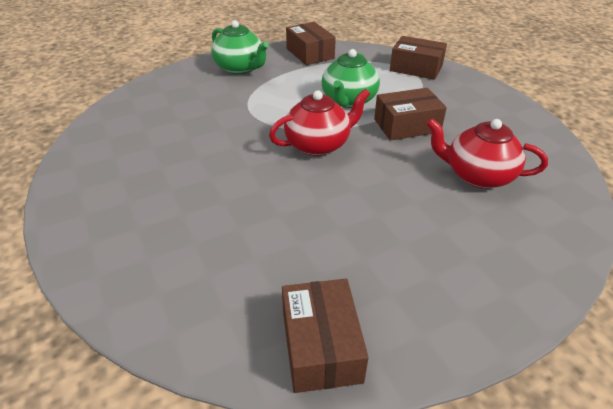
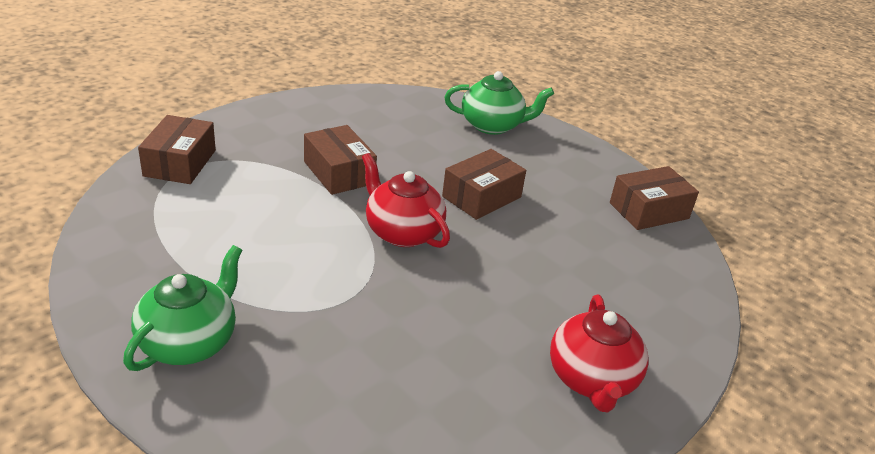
camera: 110 degrees left, 5 degrees down
(310, 53) = (122, 265): brown box -> brown box (481, 197)
(348, 101) = (288, 215): green teapot -> green teapot (492, 125)
(477, 175) = (416, 137): red teapot -> red teapot (592, 380)

